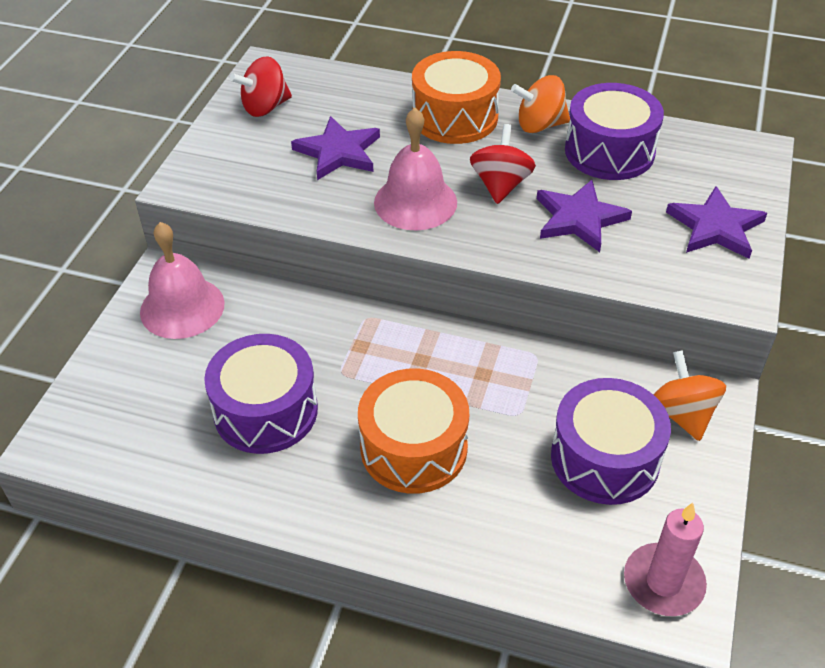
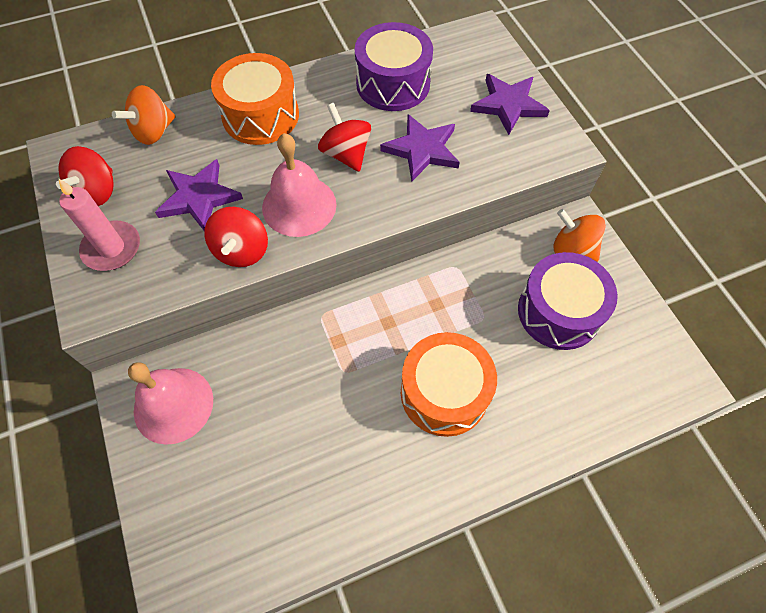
camera: 40 degrees left, 15 degrees up
(266, 411) = (320, 442): purple drum -> none
(332, 209) = (242, 251): none -> red spinning top
(539, 125) = (327, 88): orange spinning top -> orange spinning top (154, 132)
(663, 582) = (659, 371): pink candle -> pink candle (112, 248)

